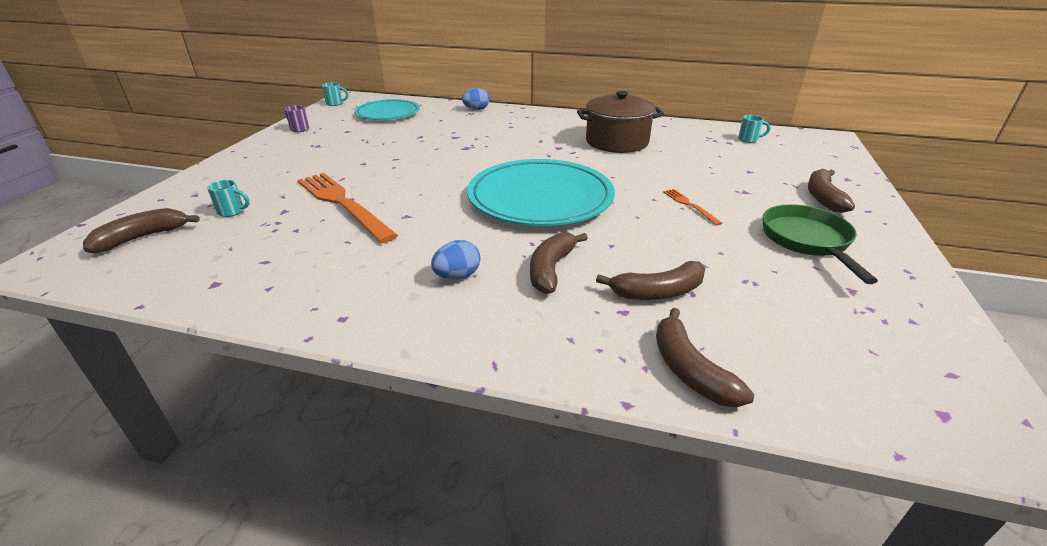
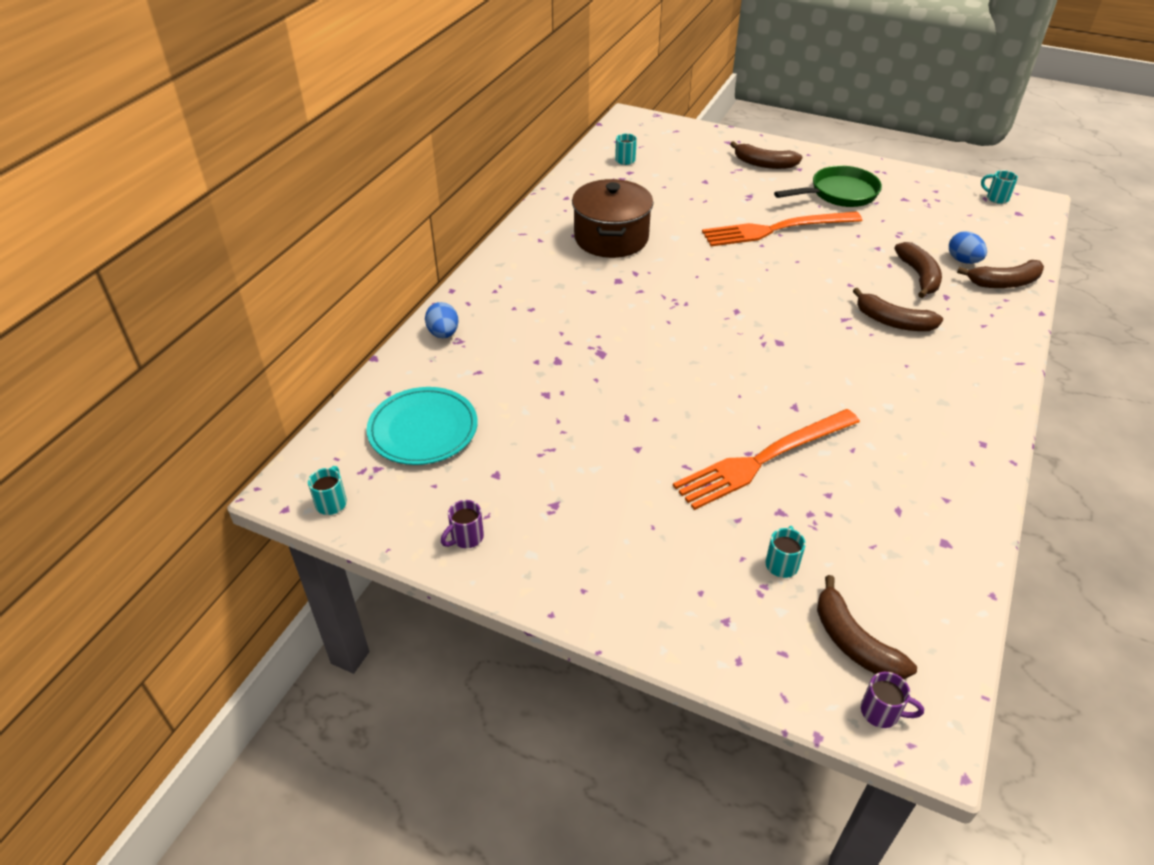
camera: 80 degrees left, 10 degrees up
(75, 247) = (881, 712): none -> purple mug
(457, 276) = (910, 375): blue egg -> blue egg (963, 260)
(540, 198) = (756, 311): turquoise plate -> none
(689, 205) = (776, 229): orange fork -> orange fork, size x2.22
(807, 241) = (839, 194): green pan -> green pan turned 150 degrees clockwise
(969, 389) = (996, 198): none -> turquoise mug

